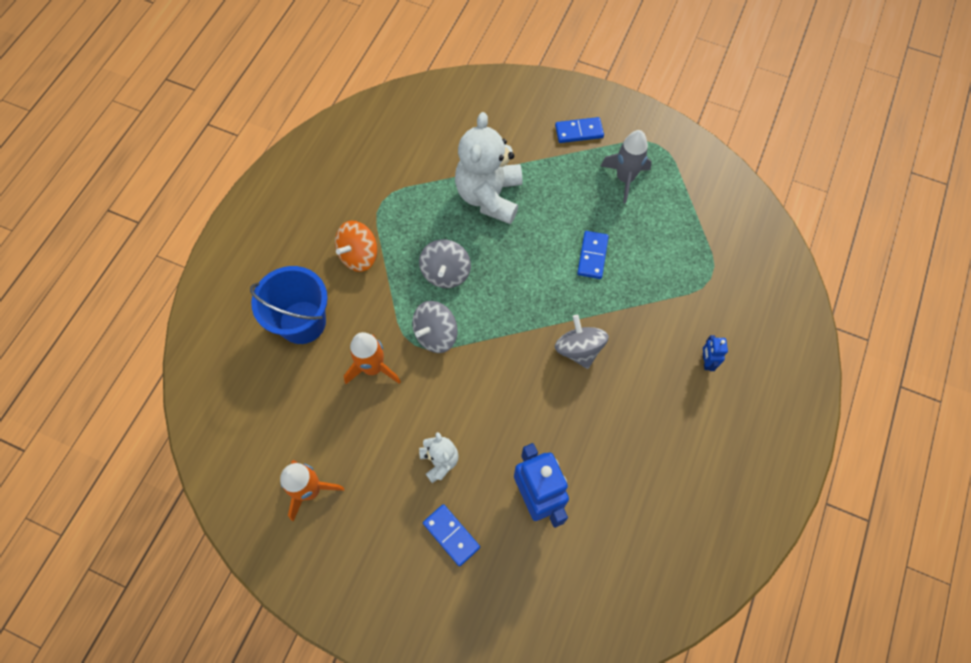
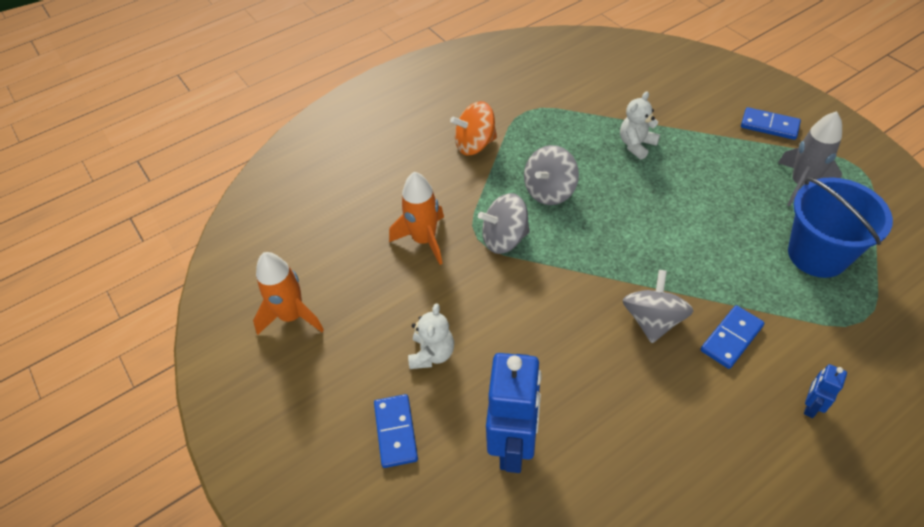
camera: 35 degrees right, 15 degrees down
(302, 322) = (387, 175): blue bucket -> blue bucket (817, 254)
(489, 196) = (636, 145): white teddy bear -> white teddy bear, size x0.50
(592, 256) = (721, 239): blue domino -> blue domino (731, 338)

